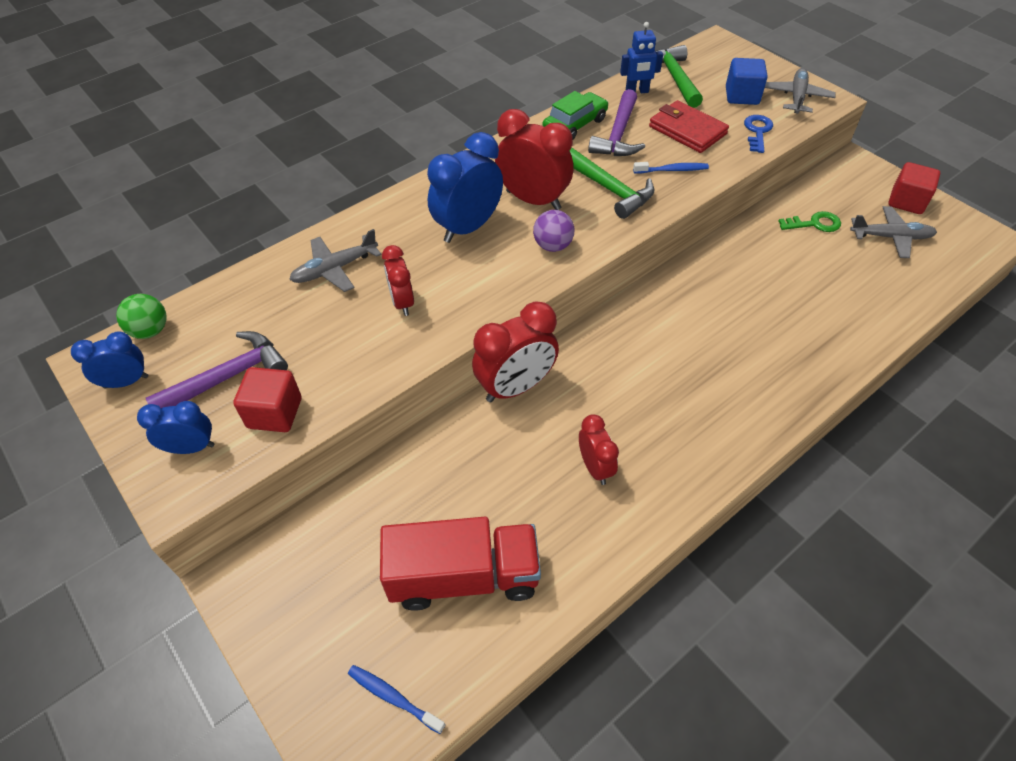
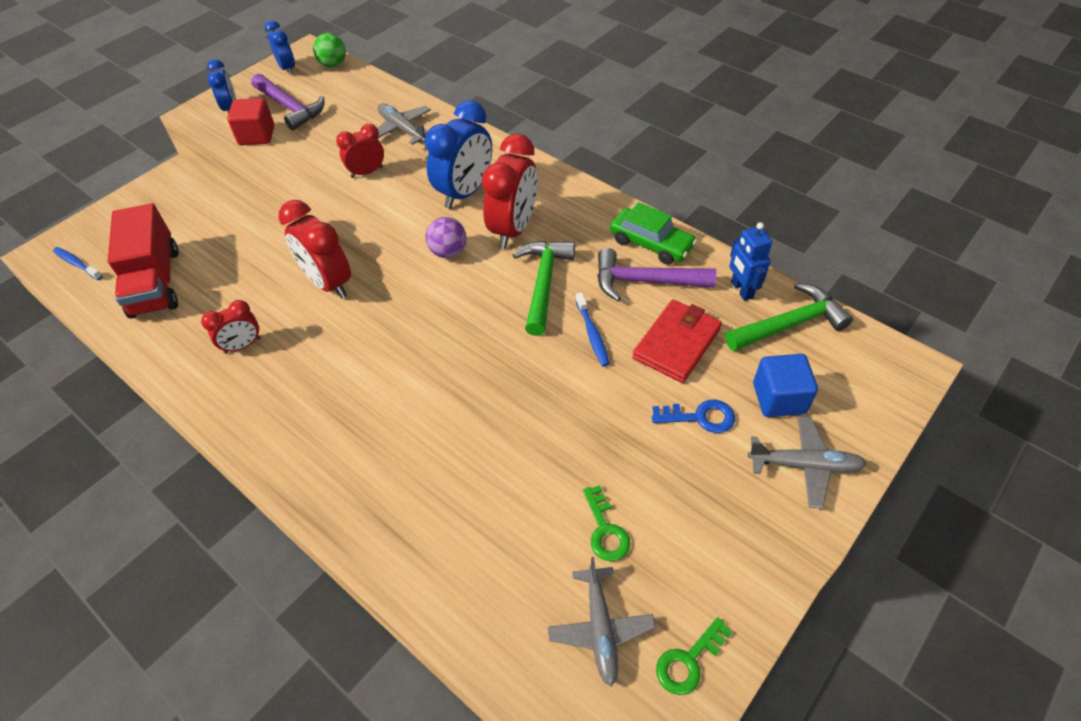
camera: 80 degrees right, 0 degrees up
(393, 697) = (77, 264): blue toothbrush -> blue toothbrush turned 75 degrees counterclockwise
(468, 228) = (465, 193): blue clock -> blue clock turned 90 degrees clockwise
(609, 189) = (544, 283): green hammer -> green hammer turned 150 degrees clockwise
(906, 201) = (688, 661): red cube -> green key

